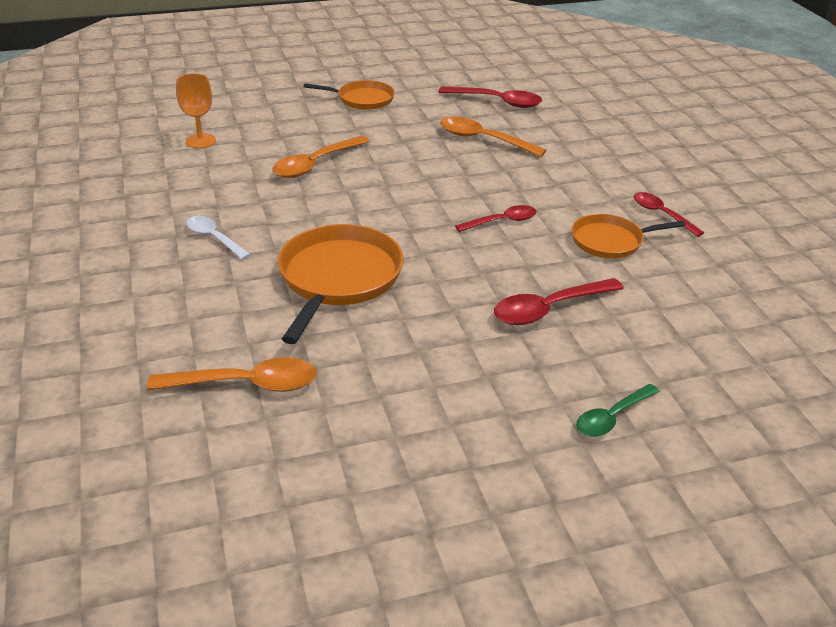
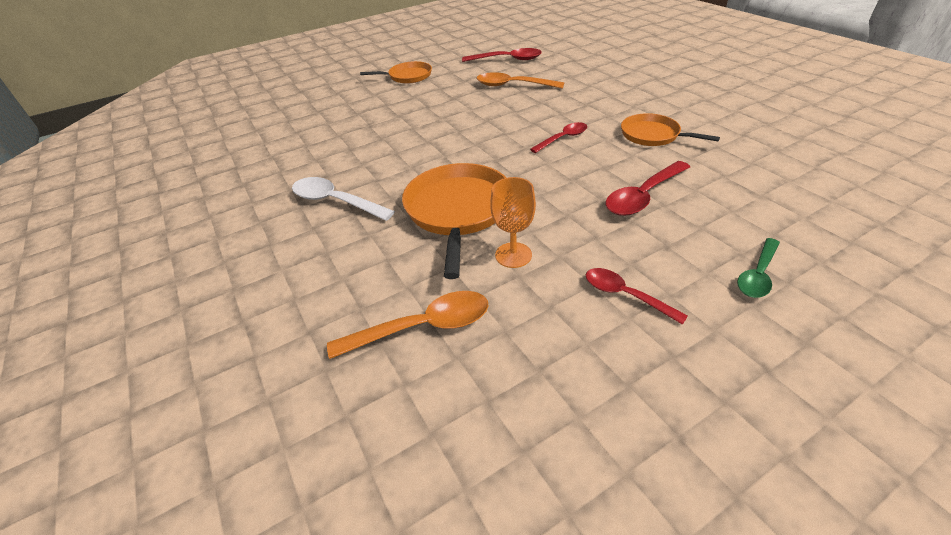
camera: 10 degrees left, 5 degrees up
(200, 141) = (293, 129): orange goblet -> orange goblet (513, 255)
(214, 238) = (335, 201): white spoon -> white spoon, size x1.51
(315, 164) = (394, 127): orange spoon -> none
(610, 241) = (652, 135): orange pan -> orange pan turned 60 degrees clockwise
(661, 214) = (675, 109): red spoon -> red spoon (625, 295)

